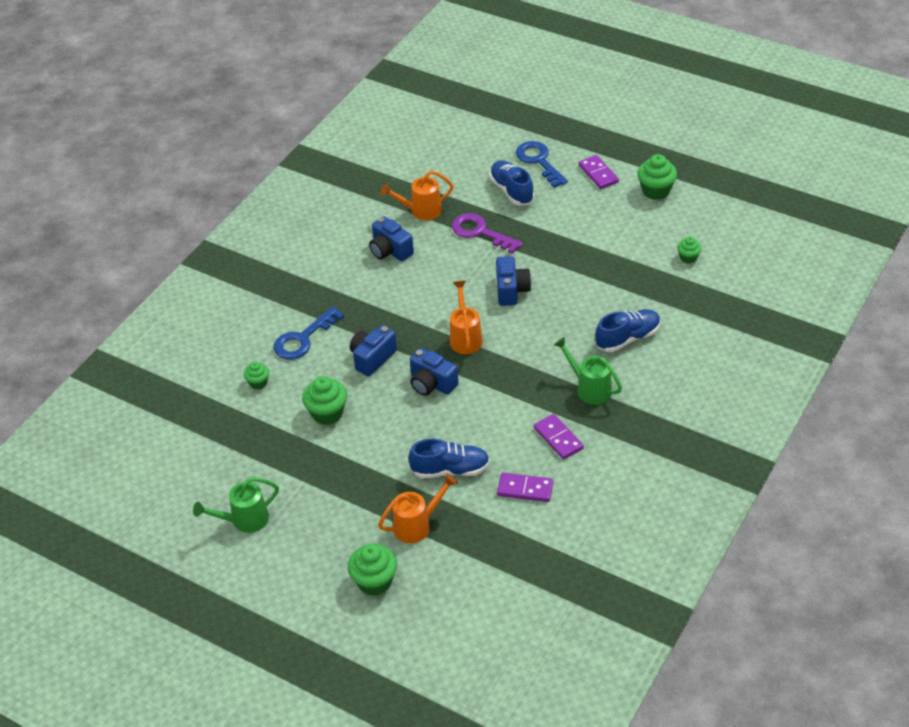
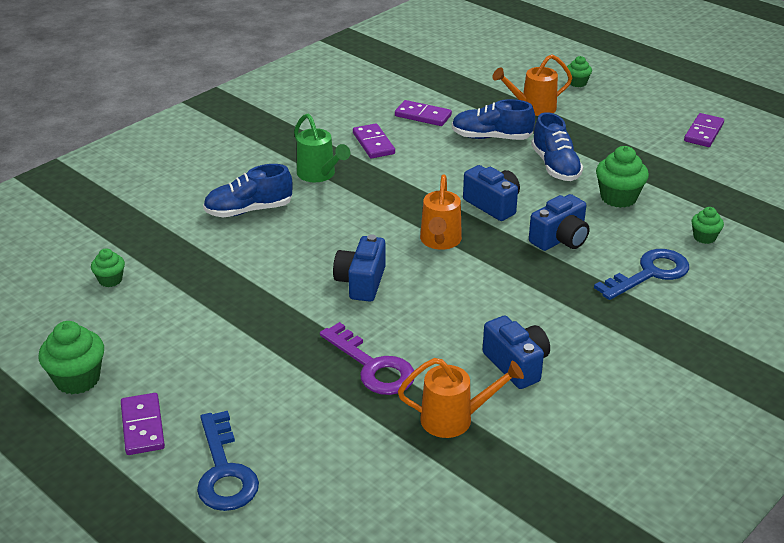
camera: 170 degrees left, 10 degrees down
(244, 520) = (703, 132): green watering can -> purple domino
(374, 581) = (577, 83): green cupcake -> green cupcake, size x0.58
(511, 191) = (296, 425): blue shoe -> blue shoe (555, 166)

